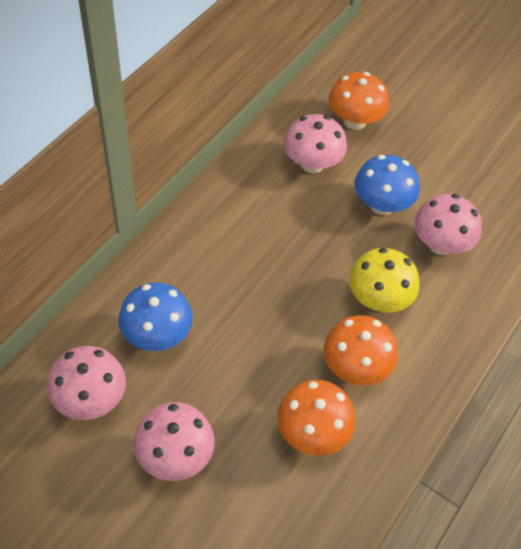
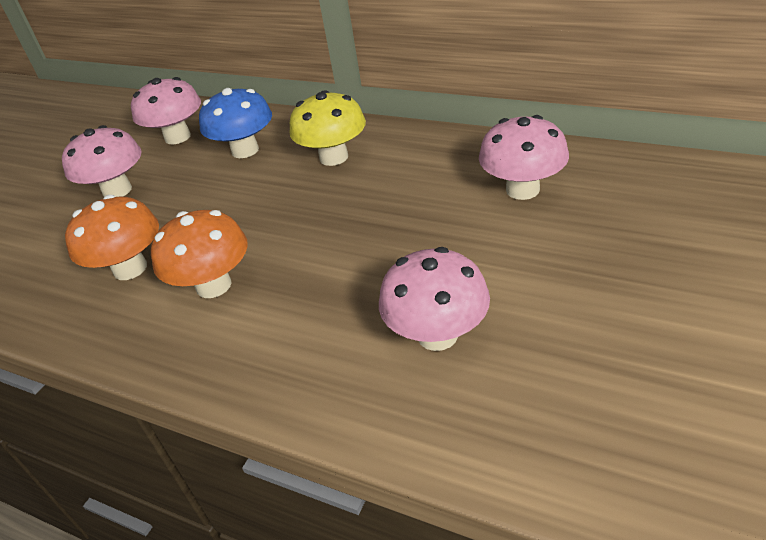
camera: 90 degrees right, 15 degrees down
(354, 121) = (632, 208): orange mushroom -> none
(378, 299) = (319, 287): yellow mushroom -> yellow mushroom (334, 157)
(381, 205) = (484, 261): blue mushroom -> none

